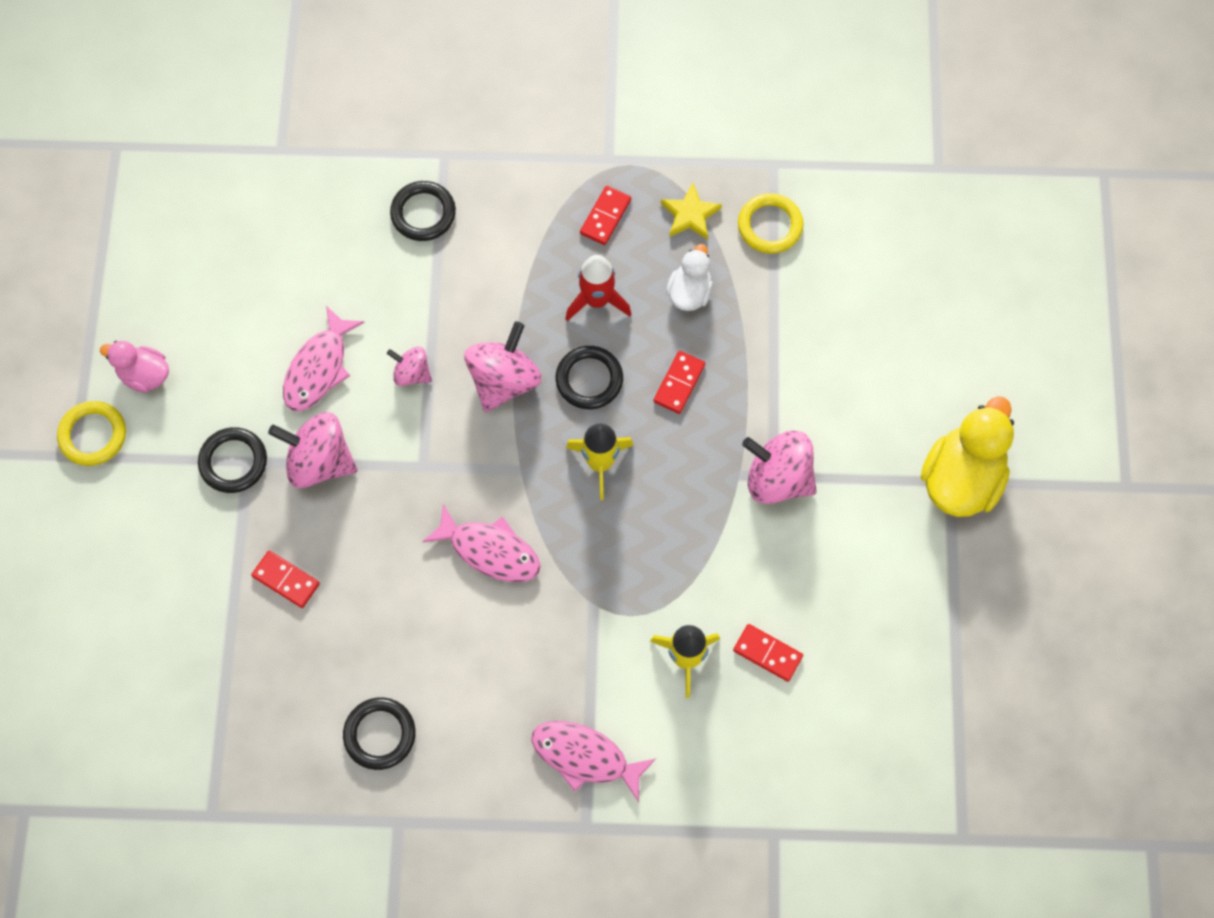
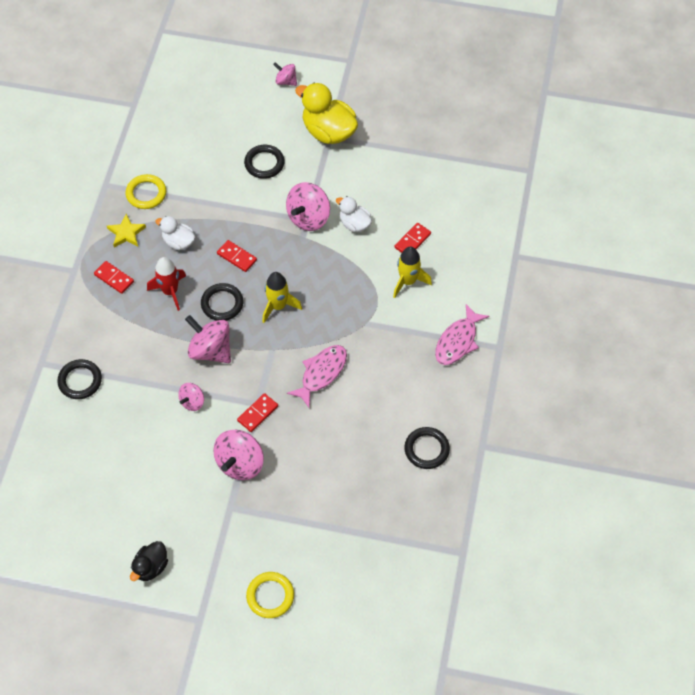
camera: 80 degrees left, 10 degrees down
(93, 435) = (187, 605): yellow ring -> yellow ring (270, 596)
(145, 375) = (151, 567): pink duck -> black duck
(233, 462) = (228, 516): black ring -> black ring (264, 163)
(286, 580) = (317, 492): red domino -> red domino (257, 413)
(319, 368) = (174, 457): pink fish -> none
(781, 553) = (354, 224): none -> white duck
(1051, 390) = (286, 81): none -> pink spinning top

